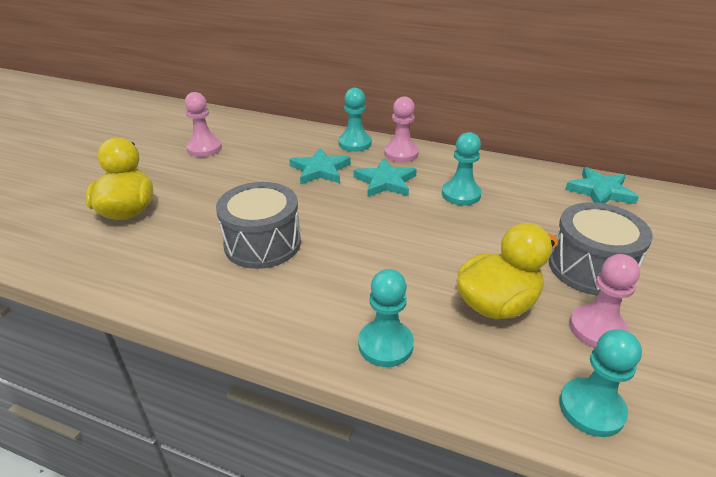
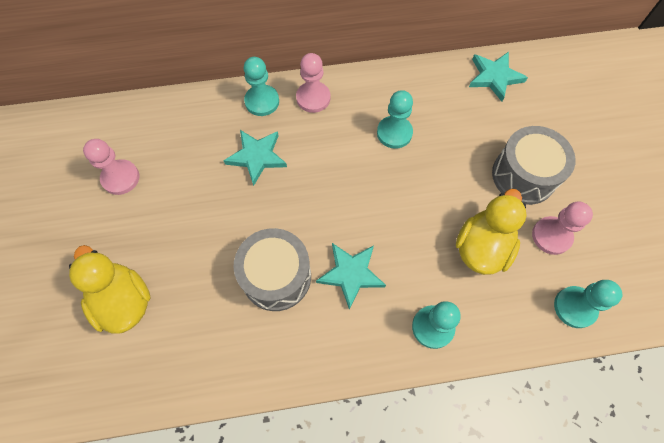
camera: 30 degrees left, 30 degrees up
(385, 182) = (324, 146): turquoise star -> turquoise star (351, 274)

